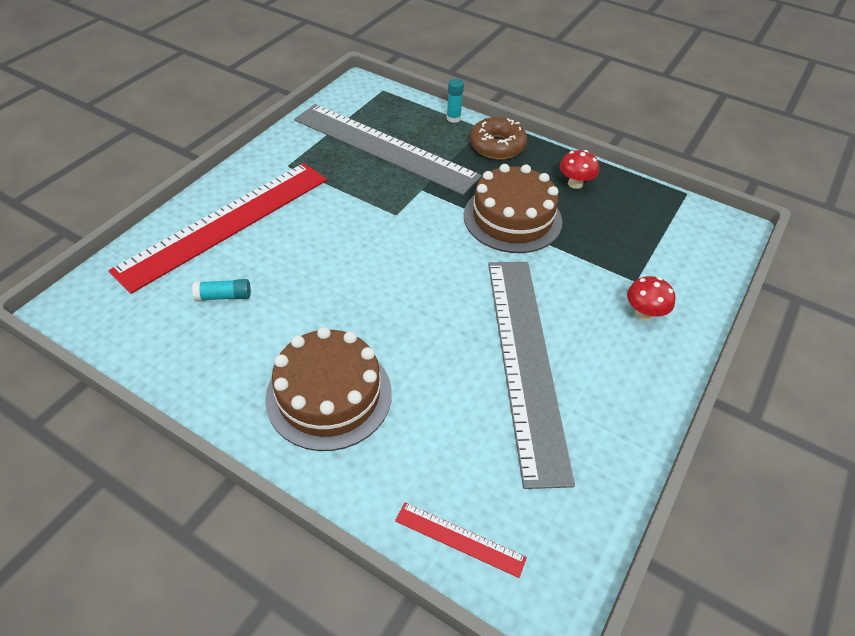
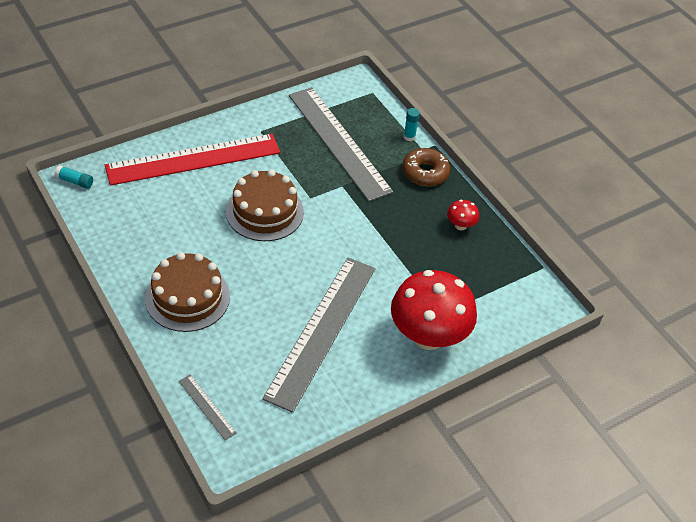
camera: 25 degrees right, 0 degrees up
(224, 296) = (163, 210): turquoise glue stick -> turquoise glue stick (75, 181)
(459, 539) = (207, 406): red ruler -> grey ruler
(512, 218) = (391, 233): brown cake -> brown cake (264, 212)
(644, 313) = (428, 336): red mushroom -> red mushroom, size x2.39

